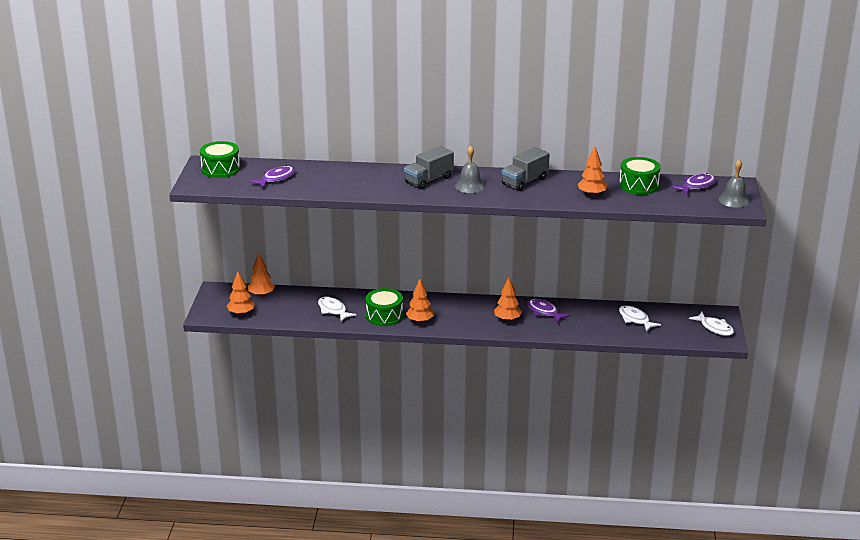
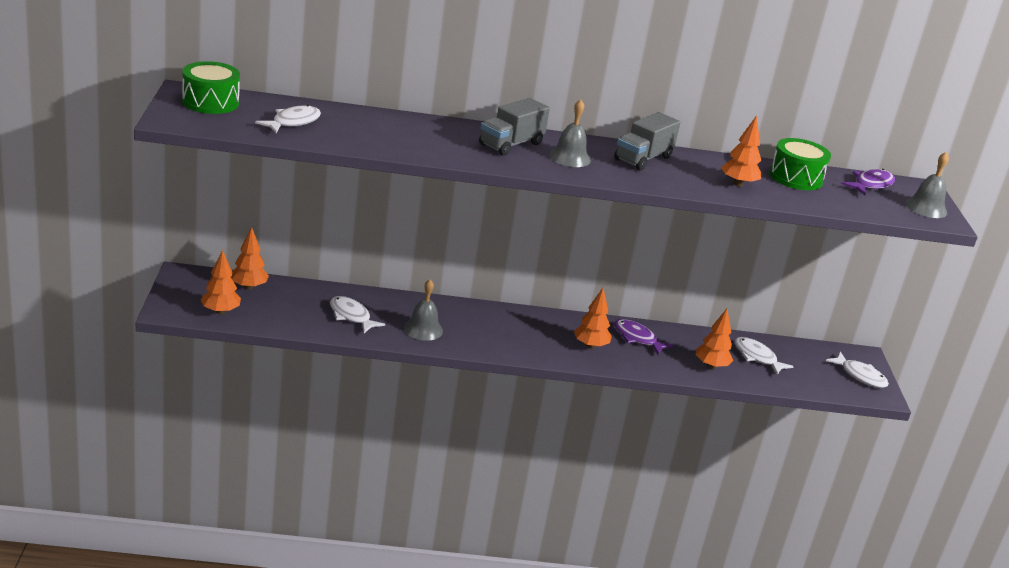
camera: 10 degrees left, 0 degrees up
(276, 178) = (293, 122): purple fish -> white fish
(384, 316) = (423, 329): green drum -> grey bell
(420, 321) = (473, 340): orange tree -> orange tree (711, 366)

